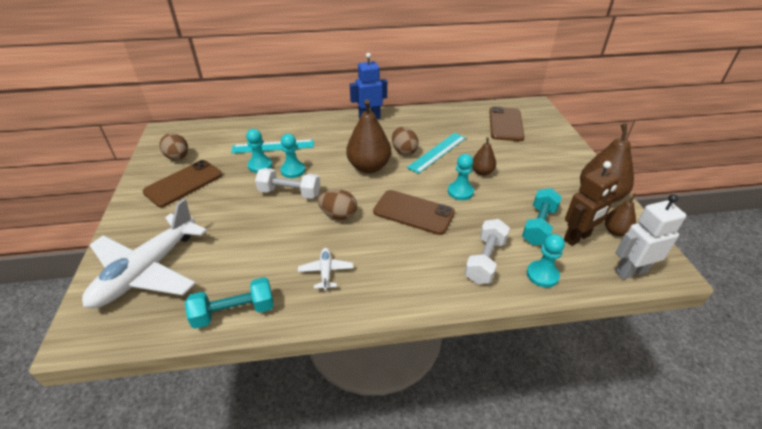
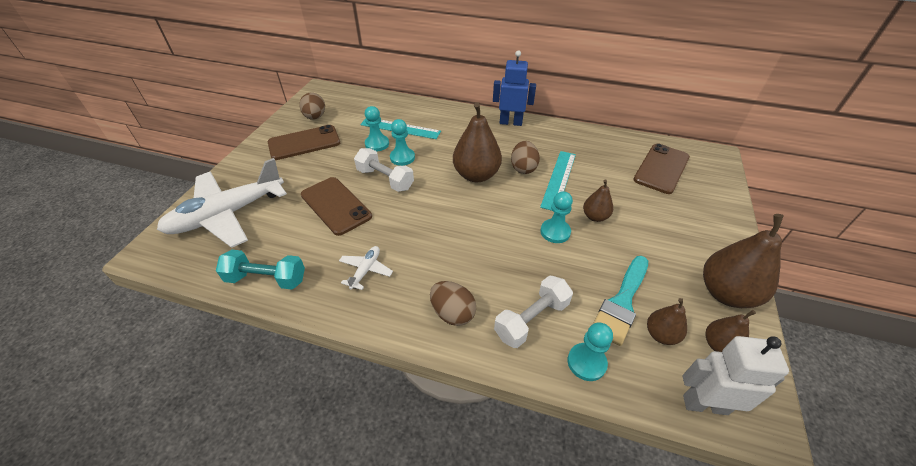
camera: 25 degrees right, 5 degrees up
(338, 215) = (414, 217): brown egg -> brown egg (452, 313)
(413, 212) = (489, 238): brown phone -> brown phone (336, 205)
(437, 152) = (559, 179): turquoise ruler -> turquoise ruler turned 45 degrees counterclockwise
(539, 226) = (621, 302): turquoise dumbbell -> turquoise brush
(577, 238) = (661, 334): brown robot -> brown pear

